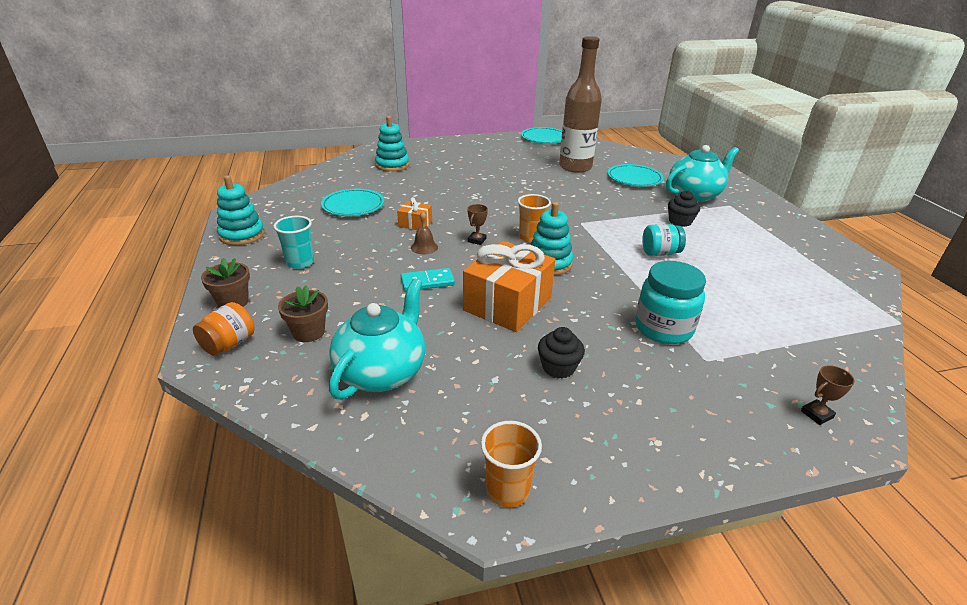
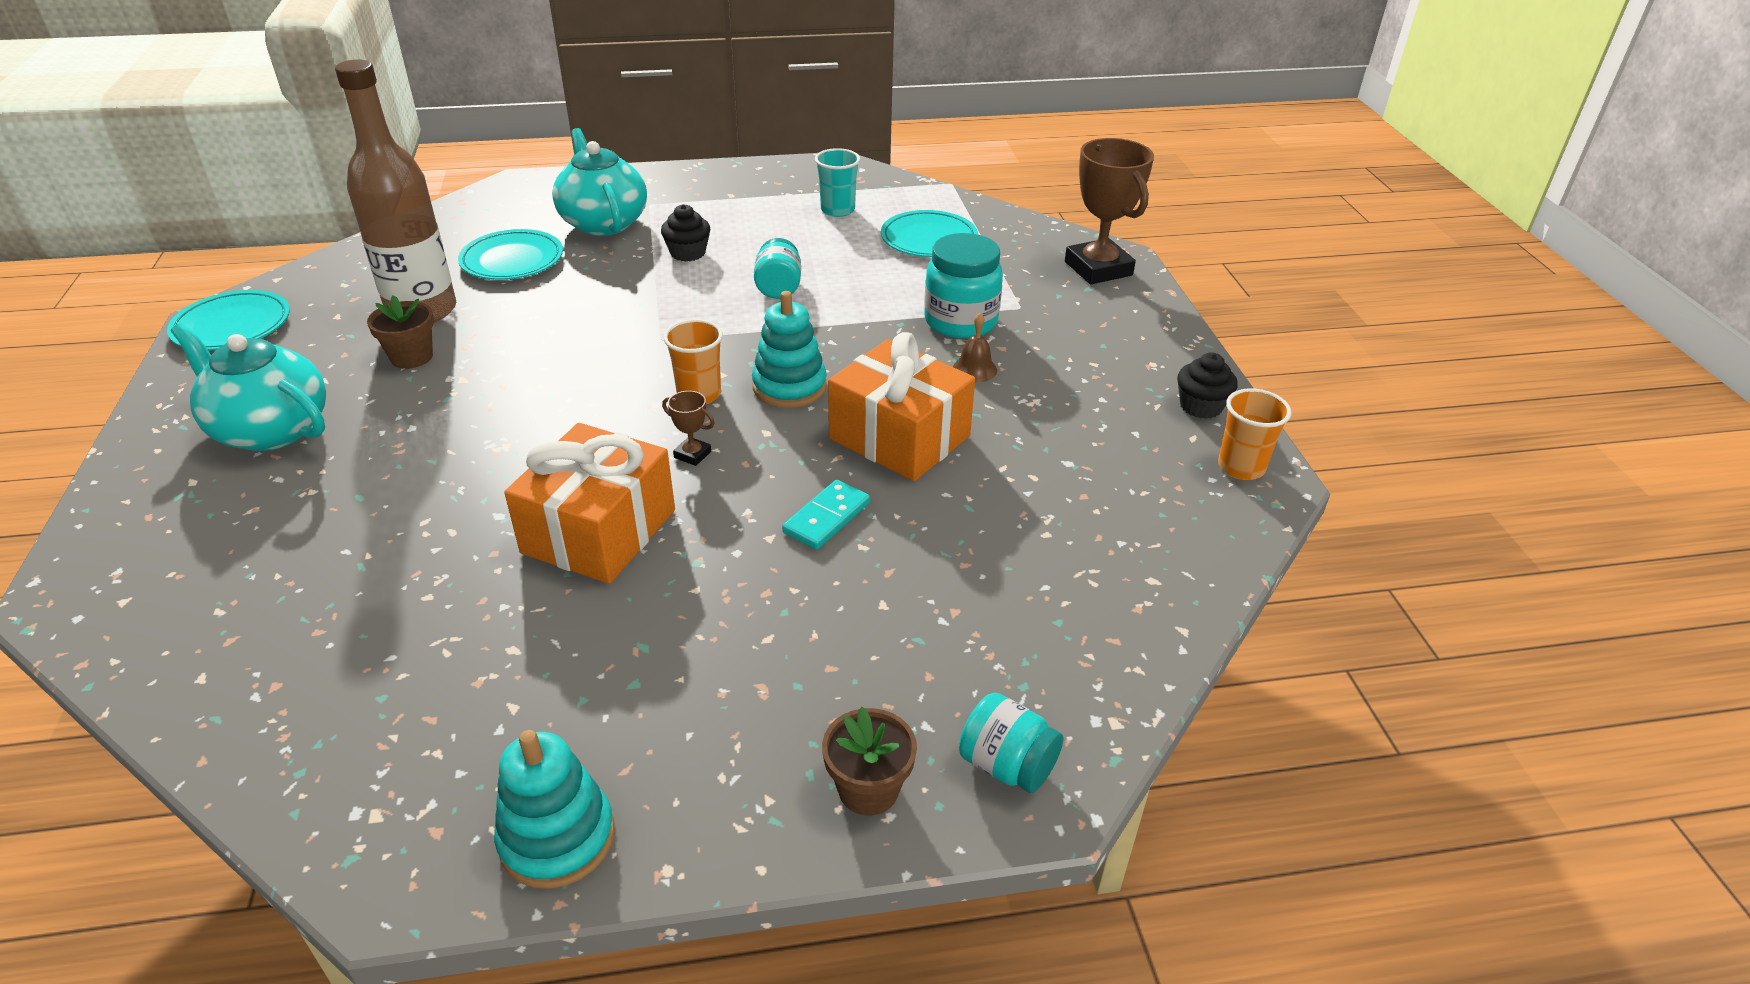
camera: 85 degrees left, 5 degrees up
(229, 344) = (1006, 765): orange jar -> turquoise jar
(300, 262) = (725, 700): turquoise cup -> turquoise cup (837, 210)
(309, 332) = (970, 658): brown flower pot -> brown flower pot (411, 357)
(353, 206) = (467, 633): turquoise plate -> turquoise plate (929, 239)
(382, 372) = (1064, 565): turquoise teapot -> turquoise teapot (270, 429)
(392, 165) = (238, 572): turquoise stacking toy -> none
(415, 224) = (599, 531): orange gift -> orange gift, size x2.11
(424, 247) = (702, 520): brown bell -> brown bell (974, 369)
(427, 282) = (826, 518): turquoise domino -> turquoise domino turned 45 degrees clockwise
(558, 367) = (1041, 410): black cupcake -> black cupcake (1200, 406)
(816, 414) = (1098, 268): brown trophy -> brown trophy, size x2.35

